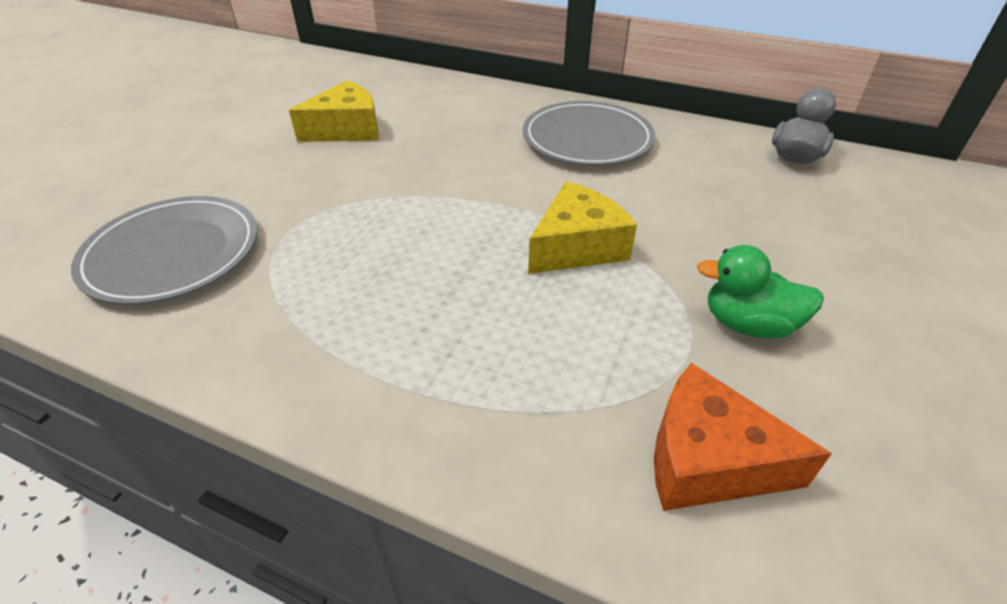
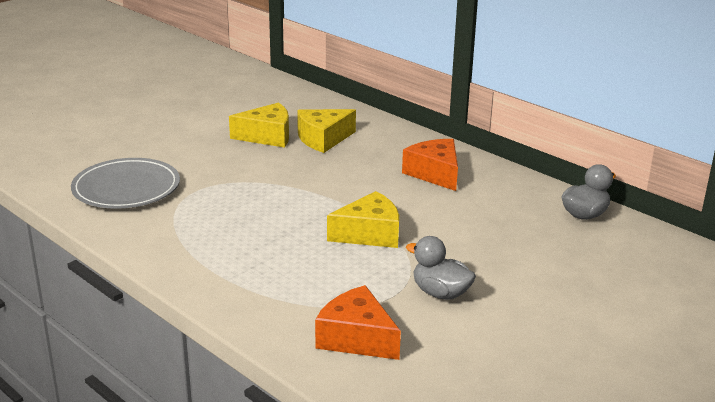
camera: 20 degrees right, 15 degrees down
(420, 120) = (323, 139): none -> yellow cheese
(587, 139) = (435, 174): grey plate -> orange cheese
(748, 324) = (440, 293): green duck -> grey duck

